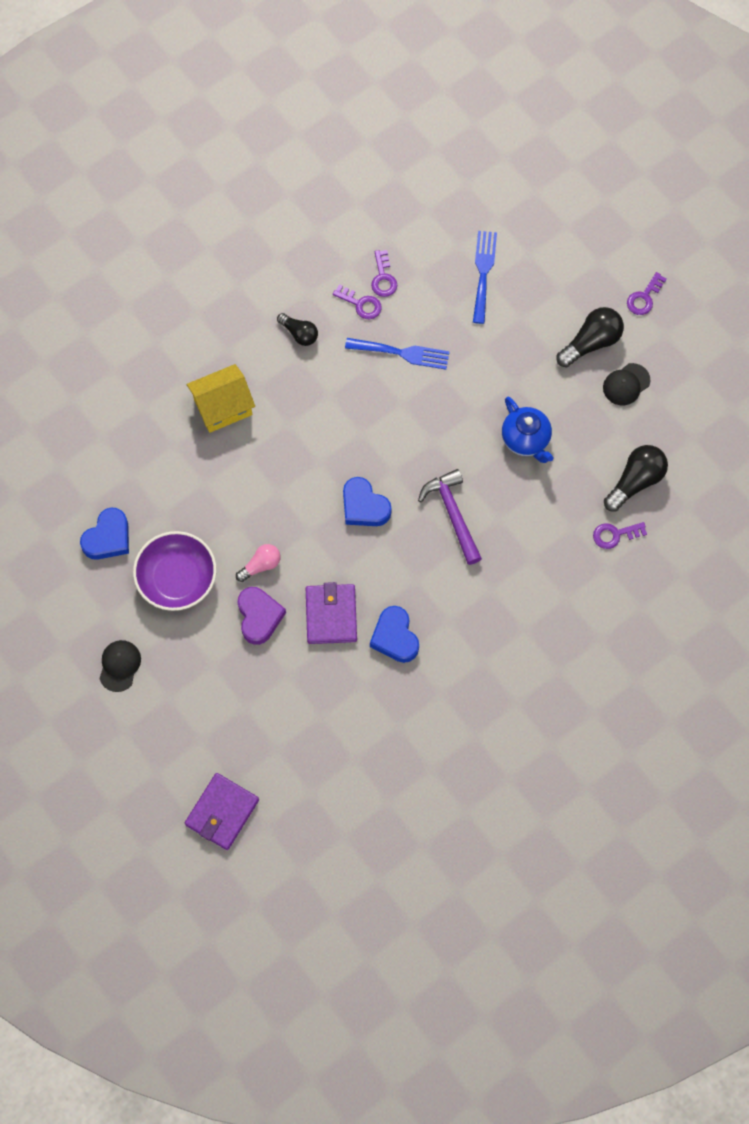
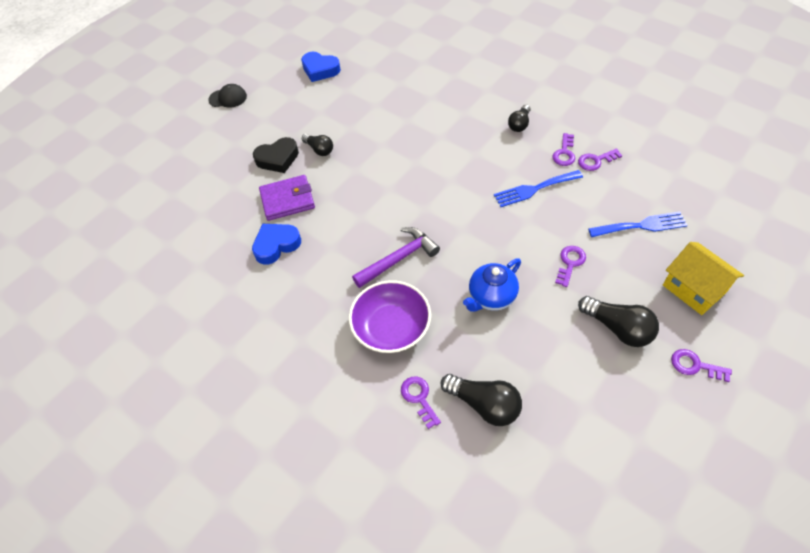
camera: 80 degrees right, 15 degrees down
(177, 578) = (298, 109): purple bowl -> purple bowl (391, 327)
(222, 812) = (121, 176): purple wallet -> none
(223, 407) = (440, 99): yellow house -> yellow house (694, 289)
(259, 617) = (278, 159): purple heart -> black heart
(261, 565) = (319, 150): pink light bulb -> black light bulb
(364, 506) = (387, 198): blue heart -> none
(402, 353) = (534, 189): blue fork -> blue fork turned 75 degrees clockwise
(508, 355) = (570, 263): none -> purple key
(626, 384) = (588, 371): black cap -> none

